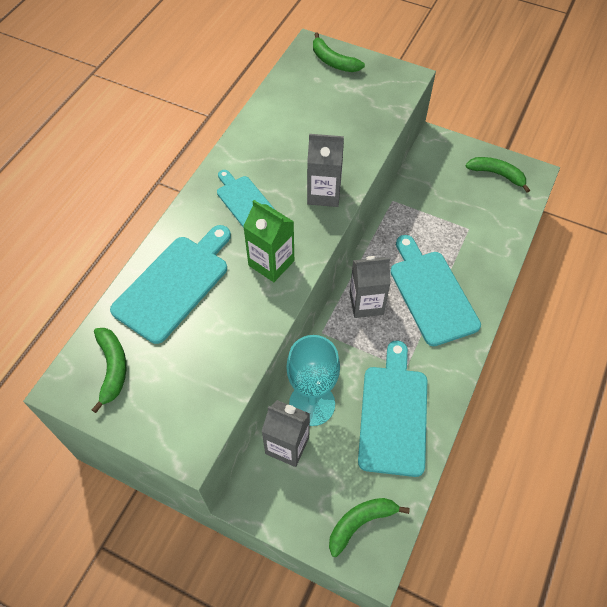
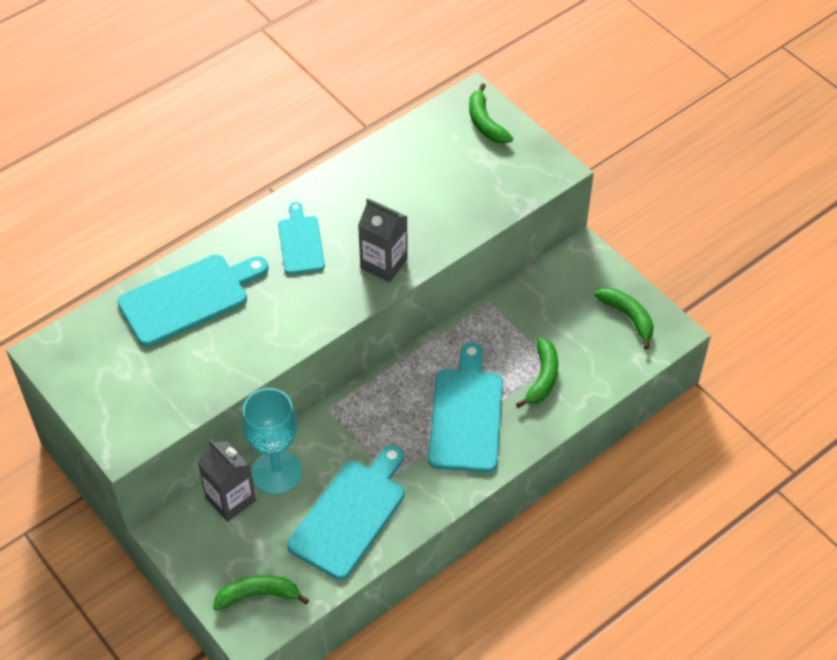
camera: 25 degrees right, 5 degrees down
(112, 368) = (94, 352): green banana -> green banana (542, 378)
(271, 263) = (290, 313): green carton -> none
(366, 303) = (391, 398): grey carton -> none

